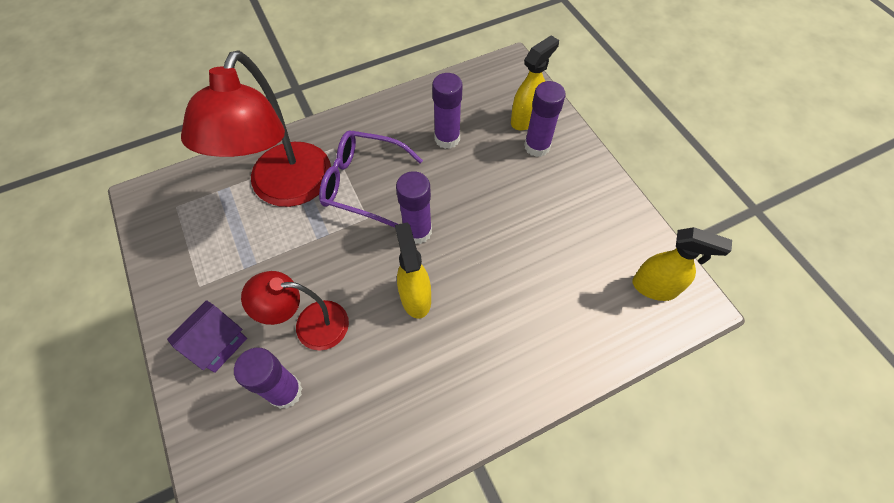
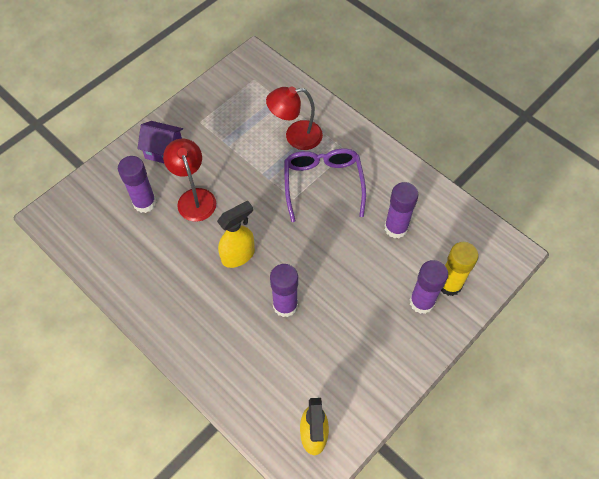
camera: 70 degrees right, 0 degrees up
(285, 189) = (295, 136): red lamp -> red lamp, size x0.56
(417, 231) = (295, 237): purple glue stick -> purple glue stick (285, 305)
(526, 119) = (449, 284): yellow spray bottle -> yellow glue stick

